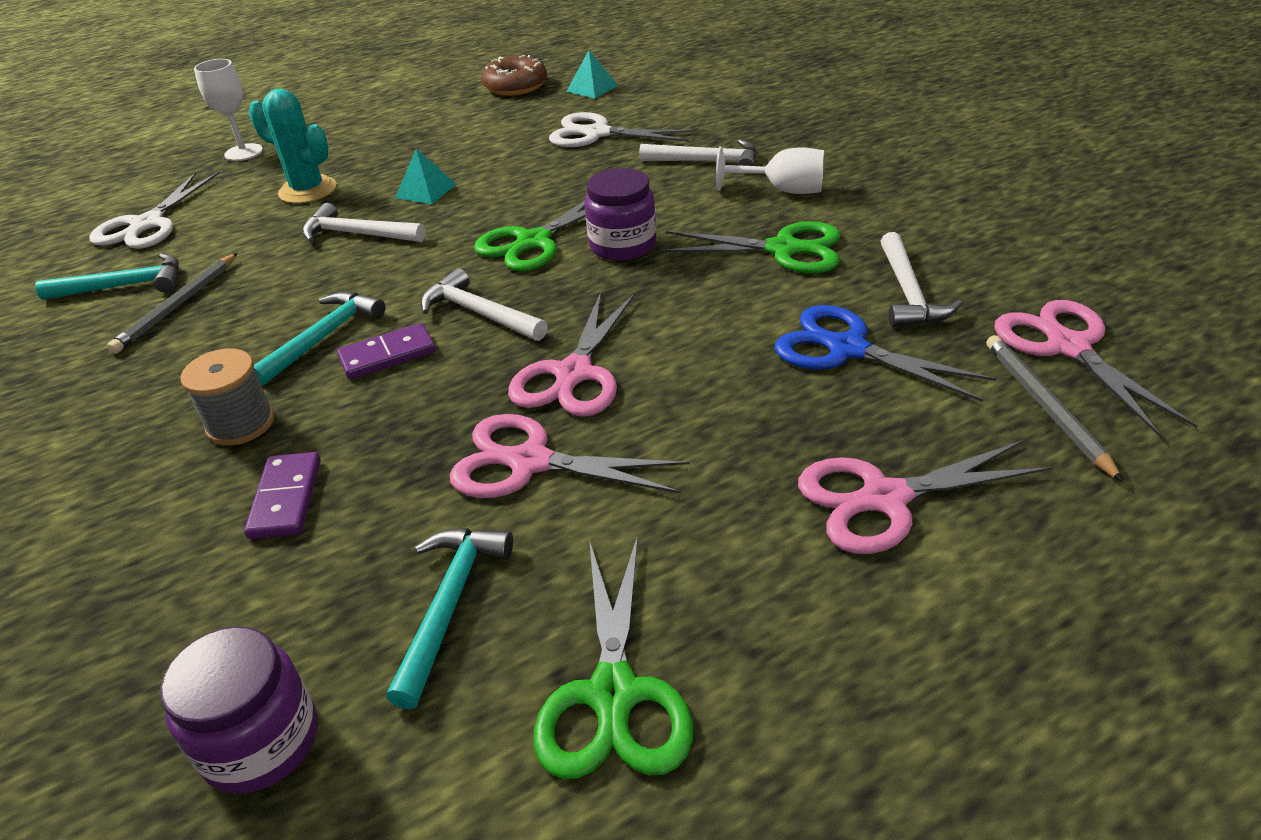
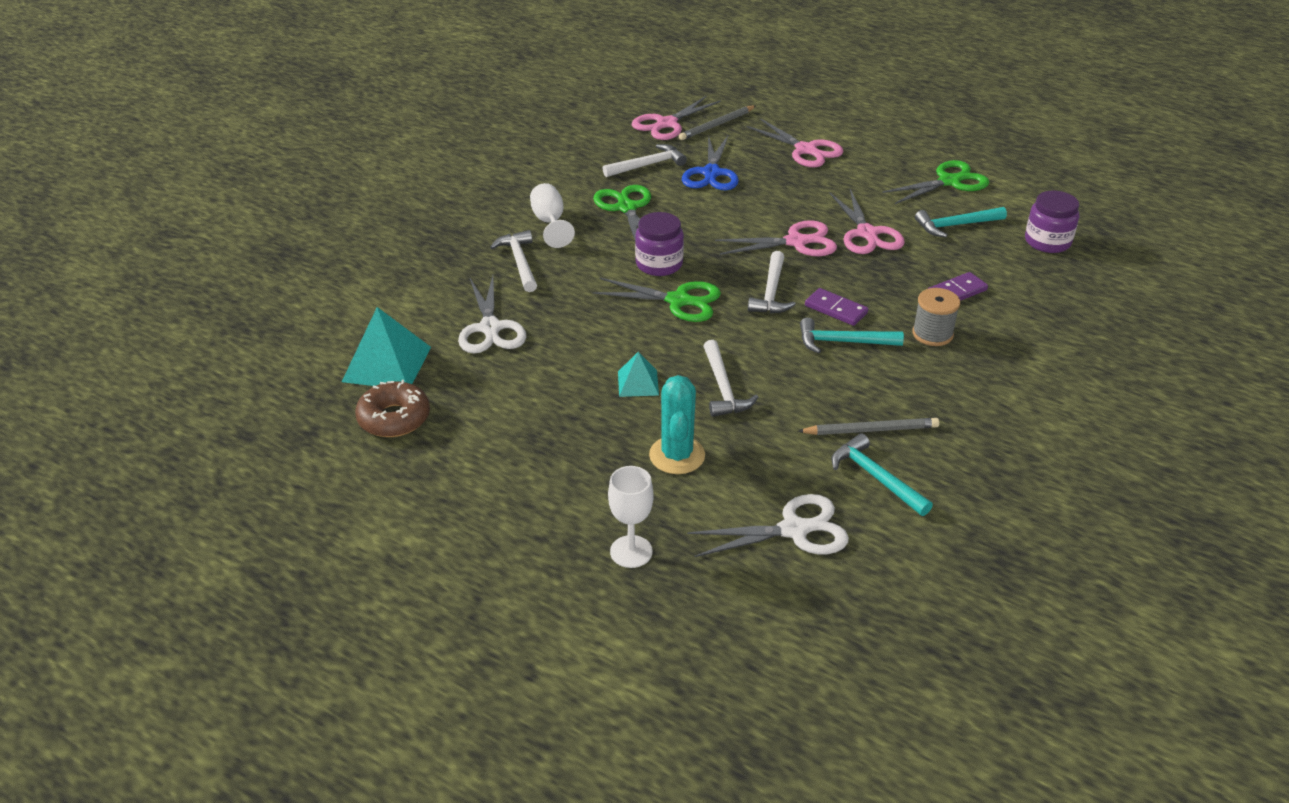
camera: 120 degrees left, 0 degrees up
(592, 88) = (386, 364): turquoise pyramid -> turquoise pyramid, size x1.79

